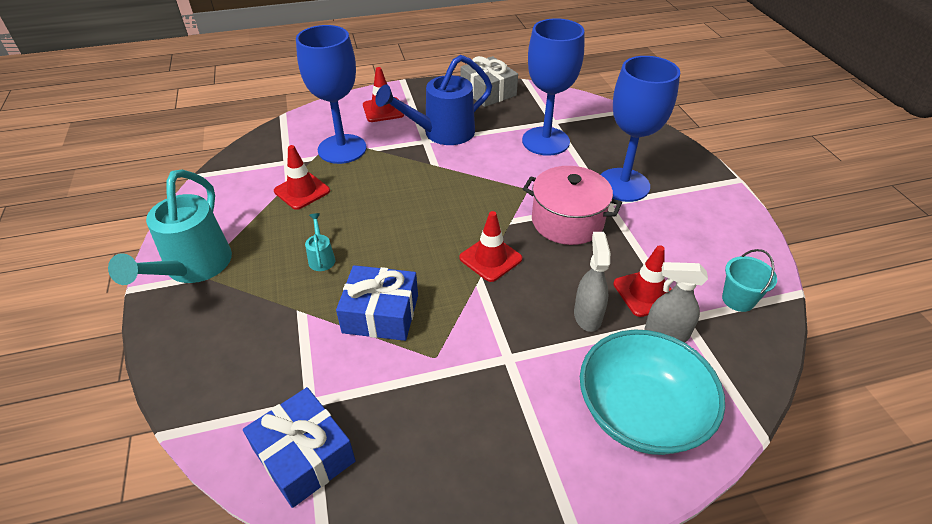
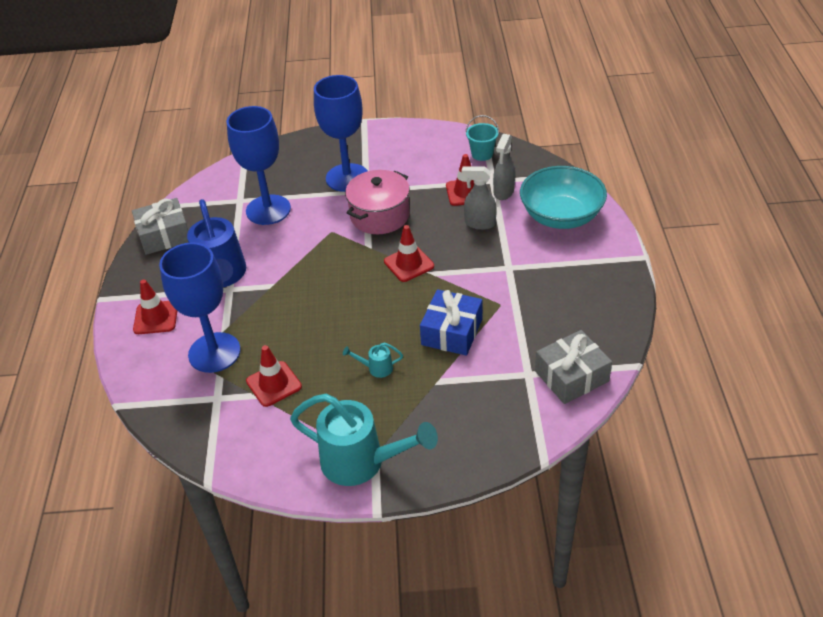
camera: 75 degrees left, 0 degrees up
(304, 455) = (571, 376): blue gift -> grey gift

